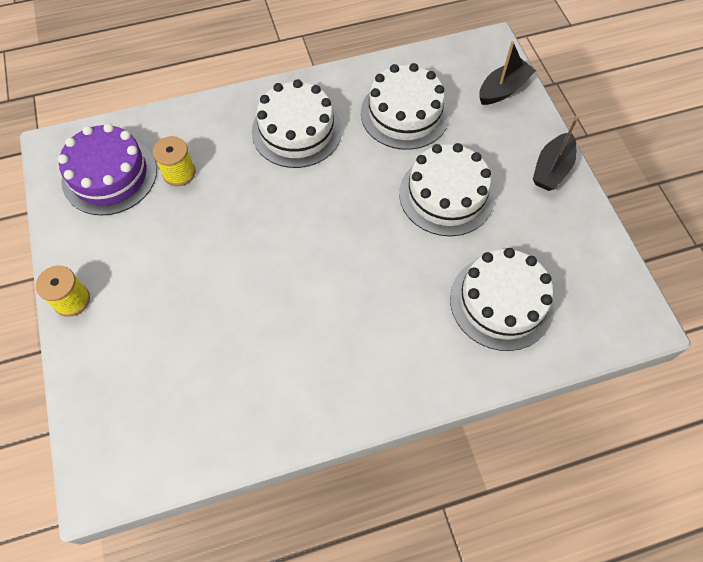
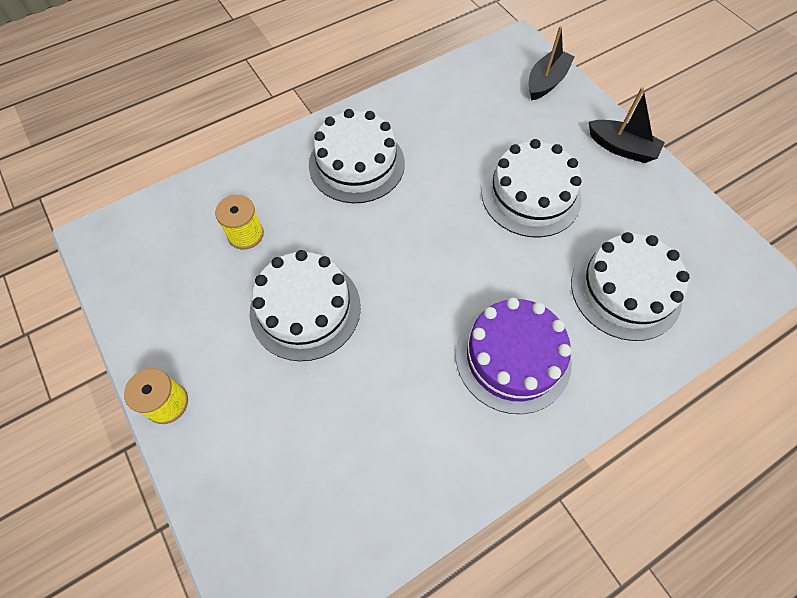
camera: 15 degrees left, 0 degrees up
(109, 175) = (168, 254): purple cake -> purple cake (513, 357)
(404, 113) = (460, 124): white cake -> white cake (305, 309)
(552, 169) = (621, 148): black boat -> black boat turned 75 degrees counterclockwise

